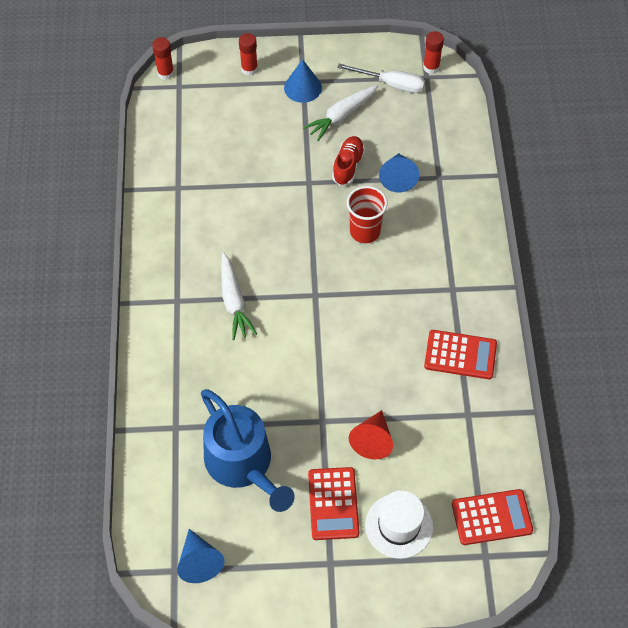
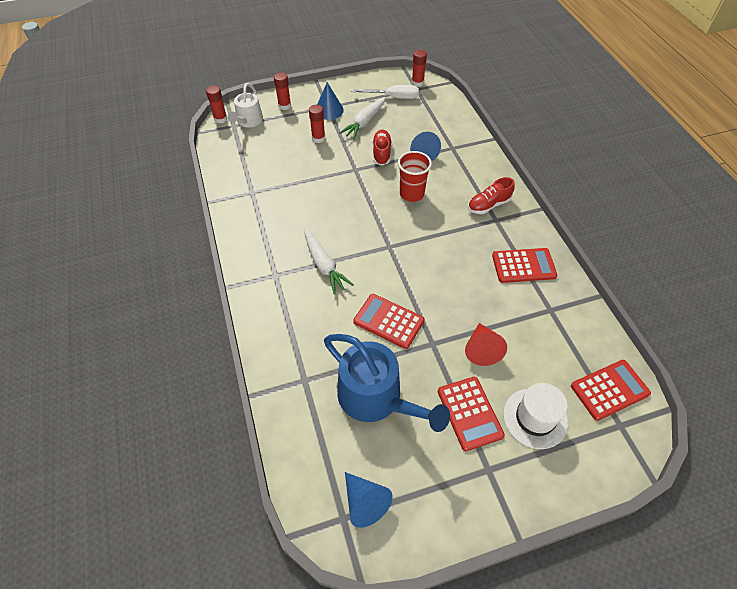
camera: 15 degrees left, 5 degrees down
(198, 84) = (248, 121): none -> white watering can
(277, 127) = (318, 138): none -> red glue stick
(283, 384) = (388, 321): none -> red calculator
(452, 267) = (488, 205): none -> red shoe

